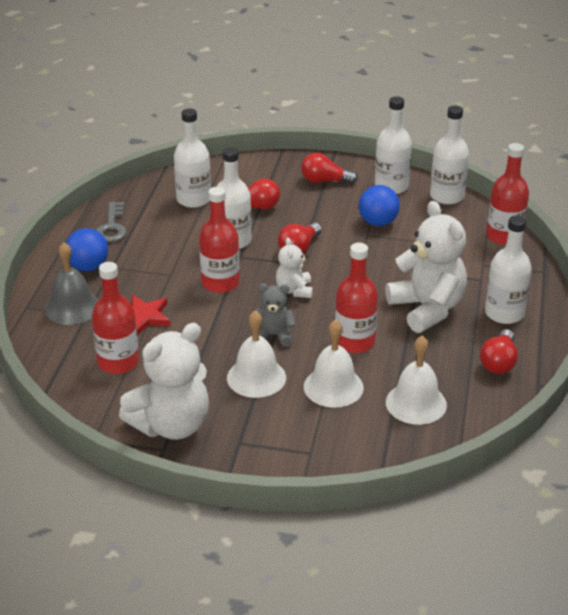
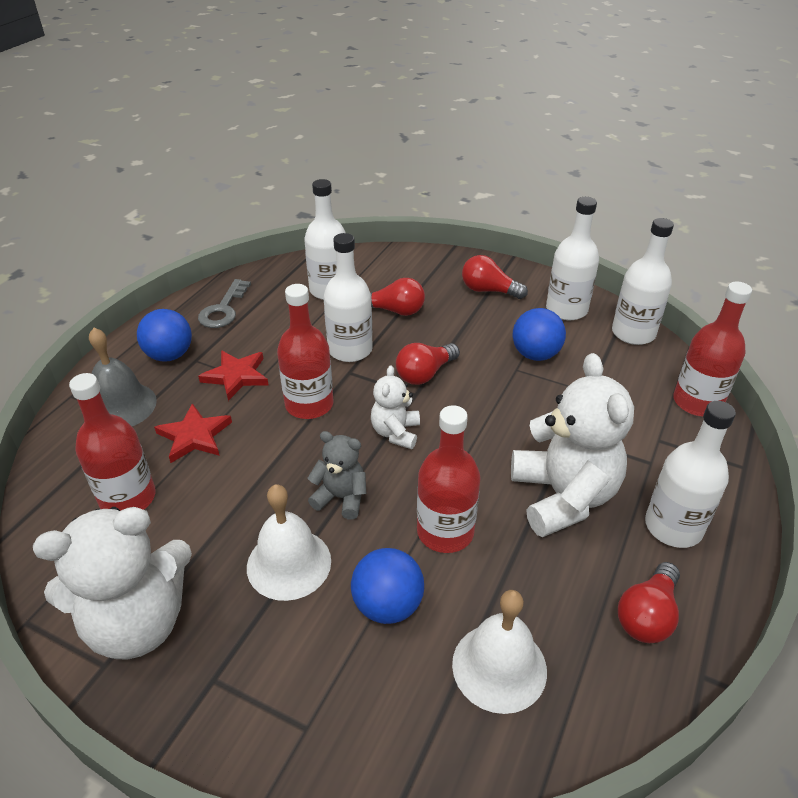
camera: 15 degrees right, 5 degrees up
(152, 273) = (236, 376): none -> red star
(333, 387) = (388, 605): white bell -> blue ball

